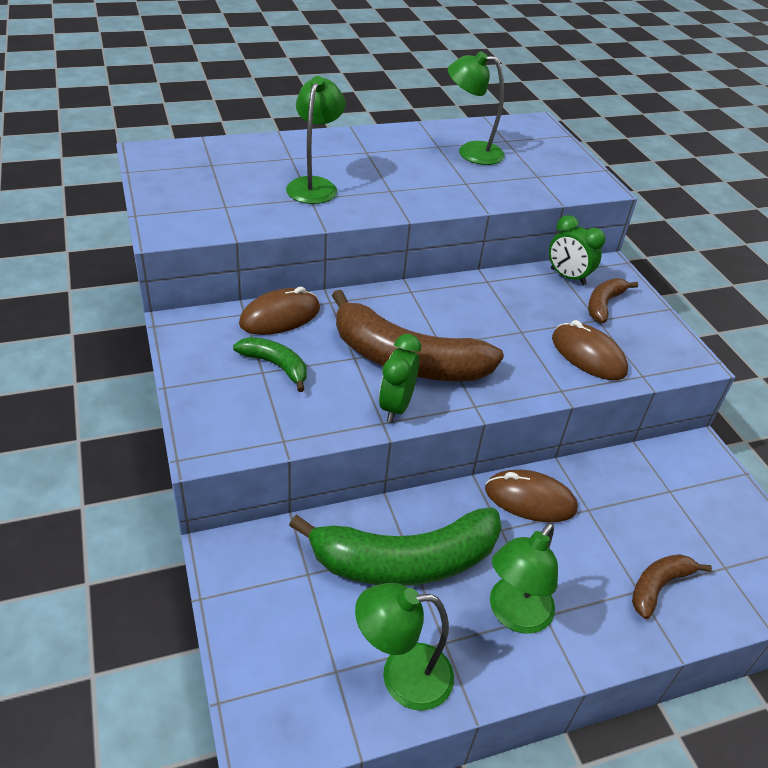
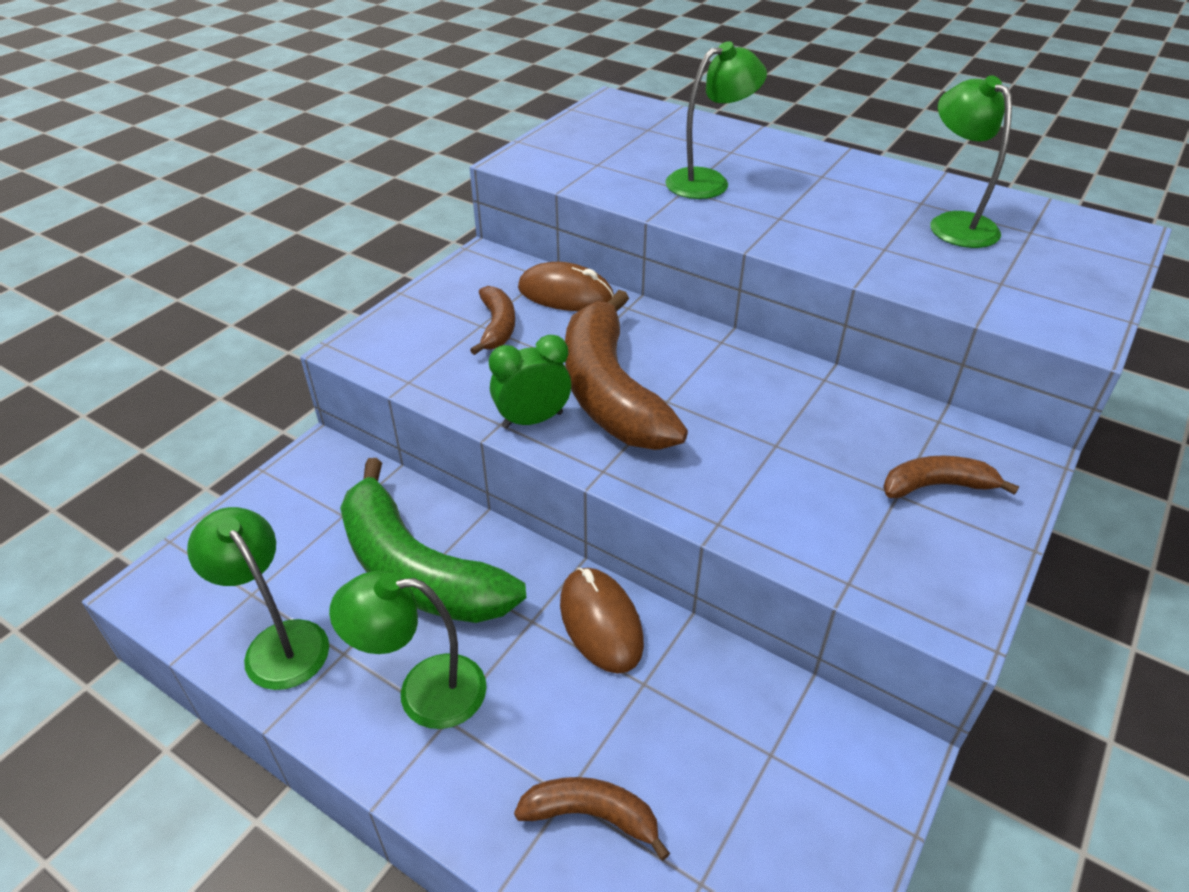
camera: 55 degrees right, 0 degrees up
(276, 366) = (497, 327): green banana -> brown banana
(567, 277) = (939, 432): green clock -> none
(588, 355) = (814, 516): brown mouse -> none

